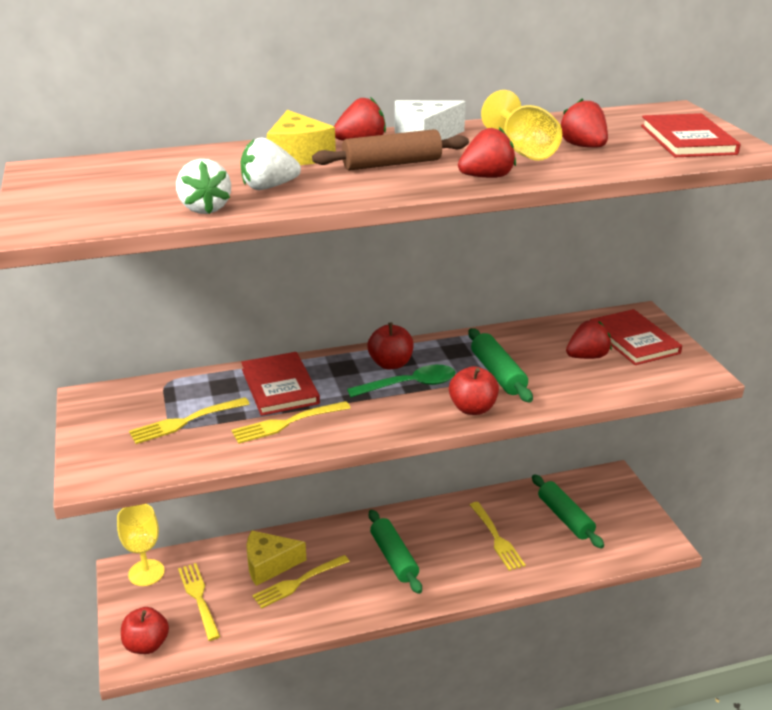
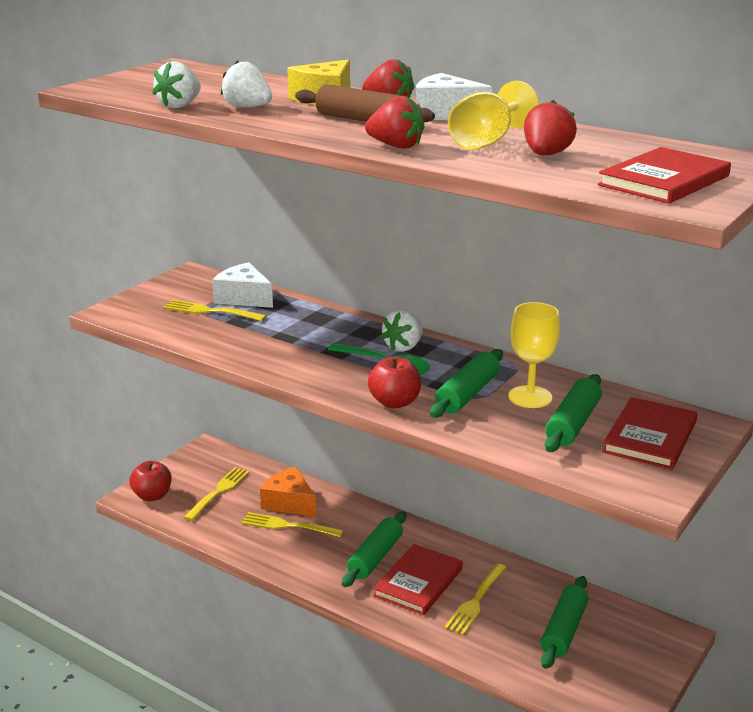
camera: 50 degrees right, 5 degrees down
(146, 573) = (215, 458): yellow goblet -> yellow goblet (530, 397)
(187, 394) = (243, 298): none -> white cheese
(269, 564) = (289, 503): yellow cheese -> orange cheese
(279, 386) = (302, 322): red book -> red book (418, 582)
(288, 423) = (261, 343): yellow fork -> none
(390, 364) = (403, 347): red apple -> white strawberry
(587, 356) = (573, 424): red strawberry -> green rolling pin

